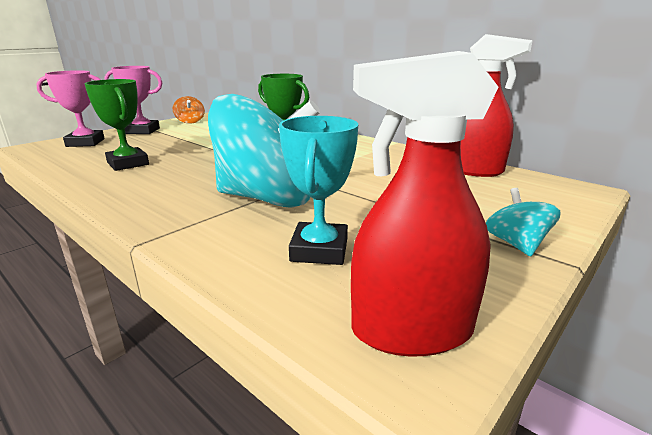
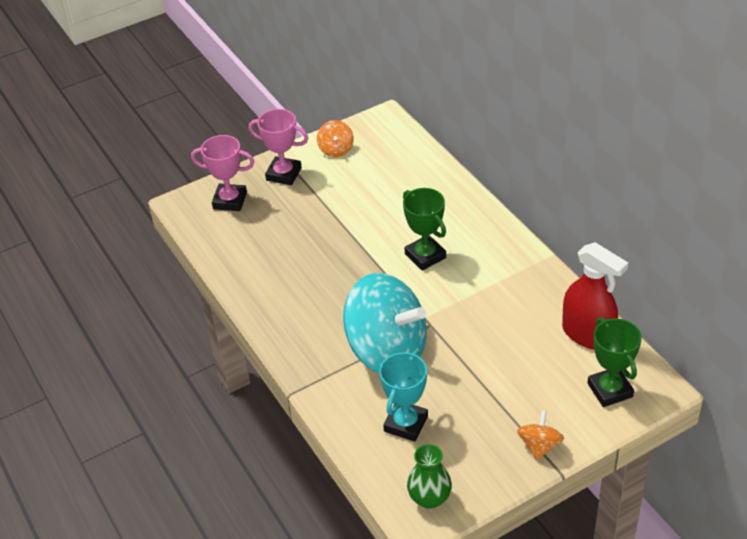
camera: 20 degrees right, 20 degrees up
(128, 163) = (276, 262): green trophy -> green trophy (610, 390)
(411, 331) = (429, 498): red spray bottle -> green vase
(516, 244) = (539, 445): turquoise spinning top -> orange spinning top

